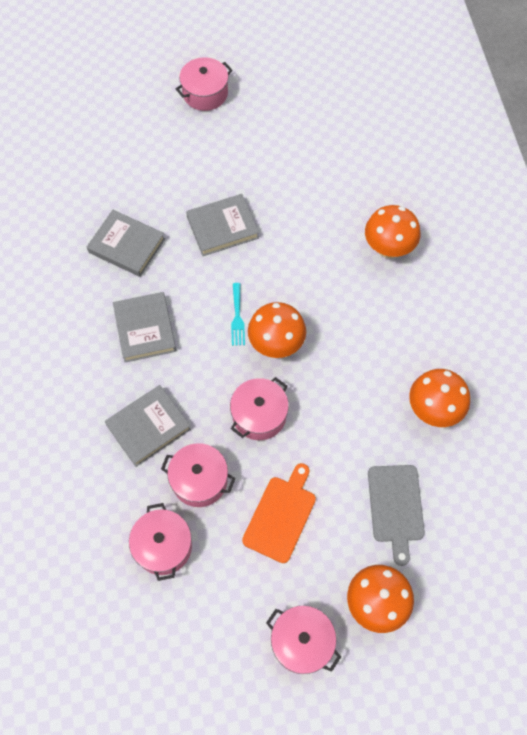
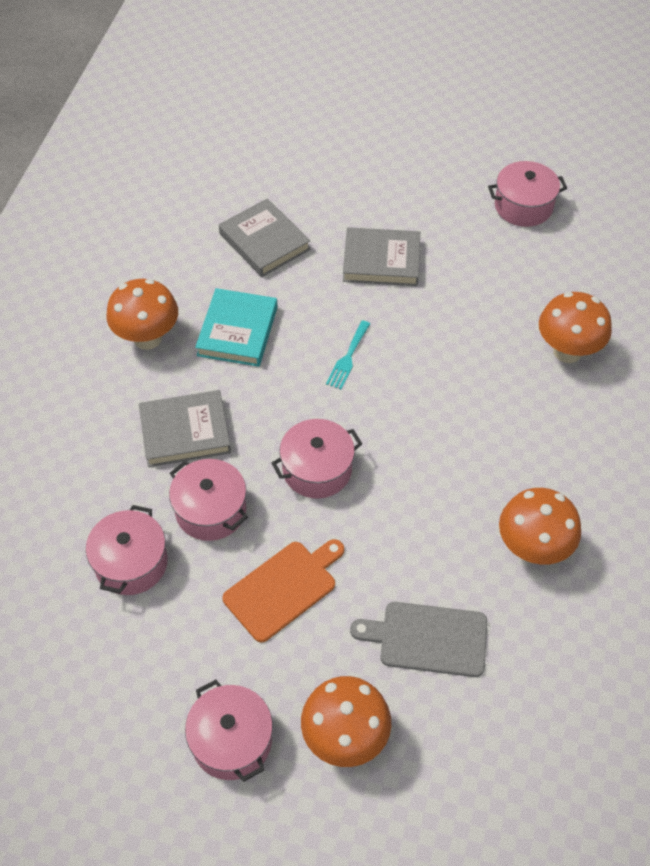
camera: 25 degrees right, 10 degrees down
(145, 329) = (237, 331): grey book -> turquoise book
(205, 93) = (434, 123): pink pot -> pink pot (523, 206)
(276, 345) = (377, 403): orange mushroom -> orange mushroom (147, 338)
(395, 507) = (428, 638): grey cutting board -> grey cutting board turned 75 degrees clockwise

